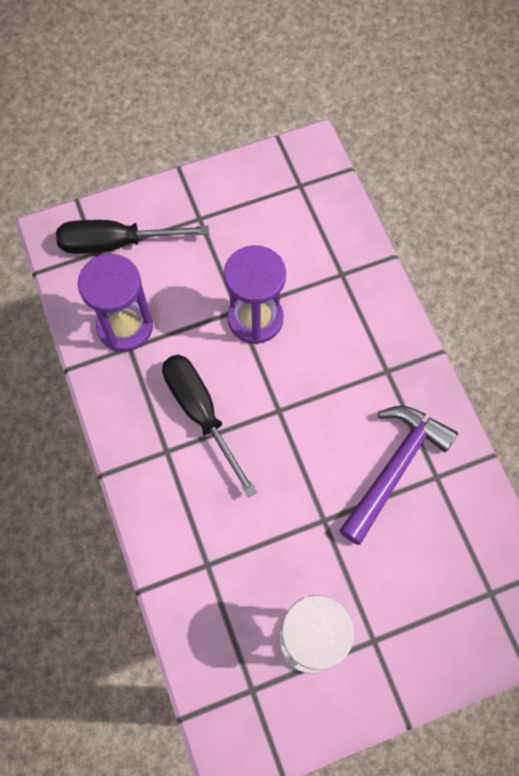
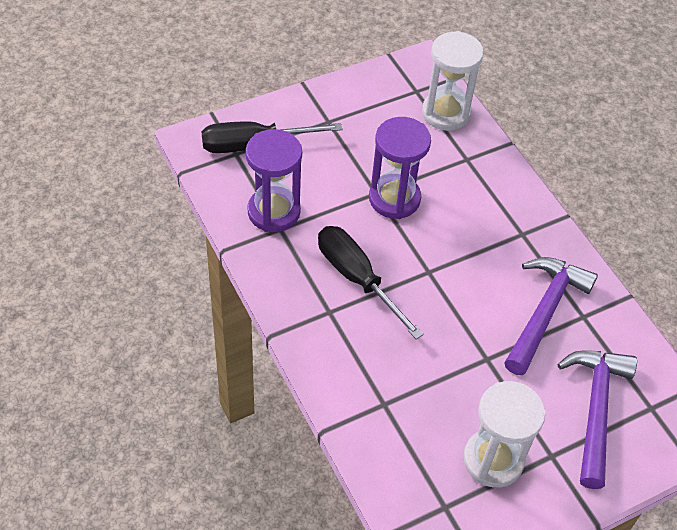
camera: 10 degrees left, 15 degrees down
(327, 215) = (446, 113): none -> white hourglass
(429, 590) = (595, 409): none -> purple hammer

